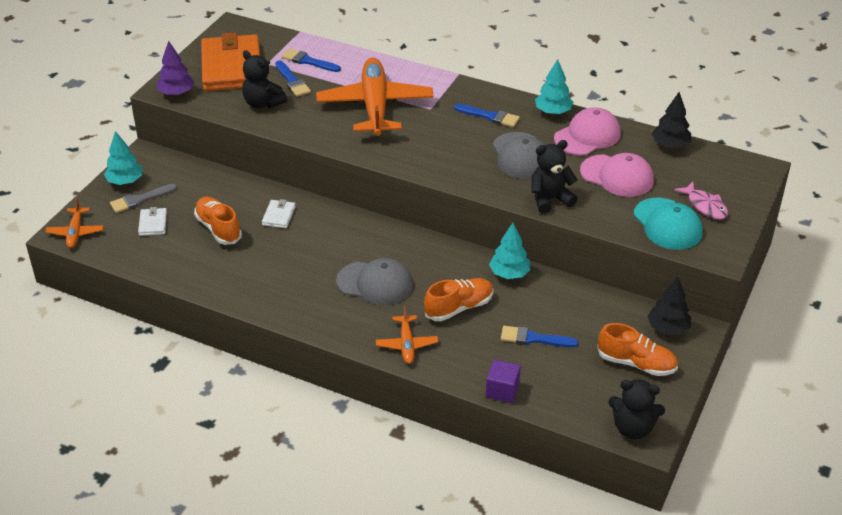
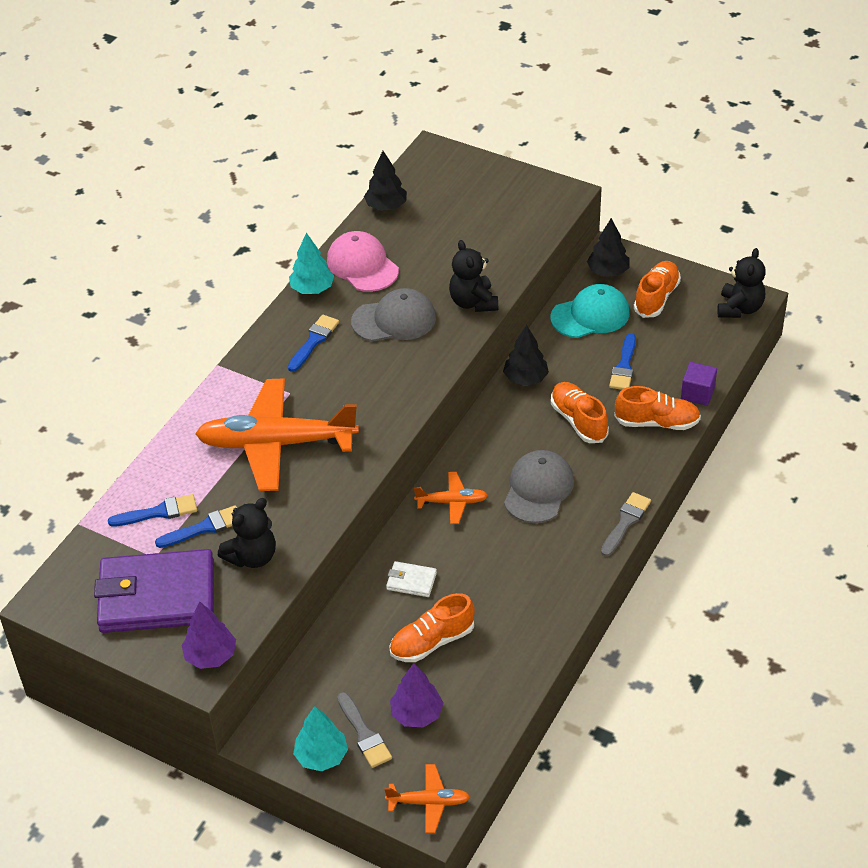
camera: 85 degrees left, 5 degrees up
(153, 224) = (417, 714): white wallet -> purple tree
(232, 67) = (157, 596): orange wallet -> purple wallet
(308, 61) = (158, 512): blue brush -> blue brush turned 135 degrees counterclockwise
(336, 337) = (626, 522): none -> grey brush
(406, 344) = (635, 464): orange plane -> orange plane (452, 502)
(460, 360) = (657, 422): none -> orange shoe
(509, 274) = (525, 378): turquoise tree -> black tree
(617, 176) = (437, 250): pink cap -> none
(667, 224) = (518, 222): turquoise cap -> turquoise cap (590, 315)
(705, 206) = (490, 194): pink fish -> none

